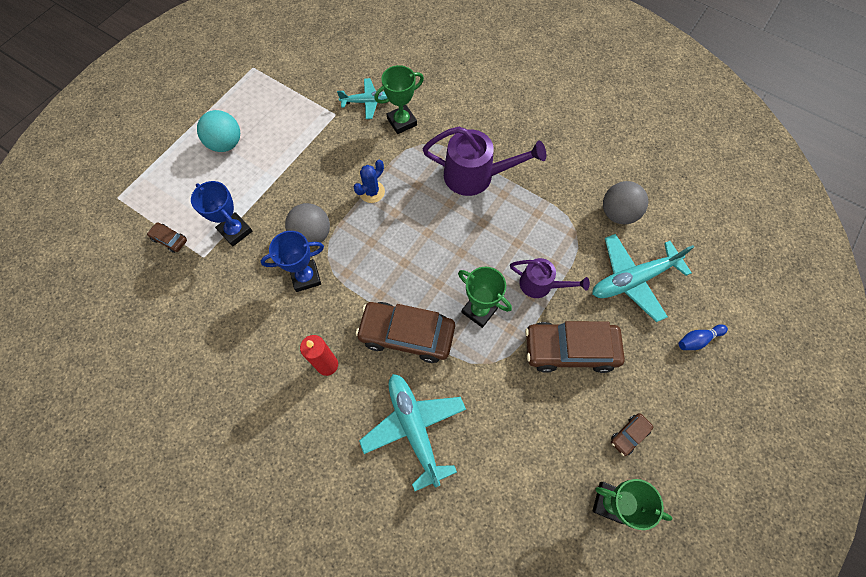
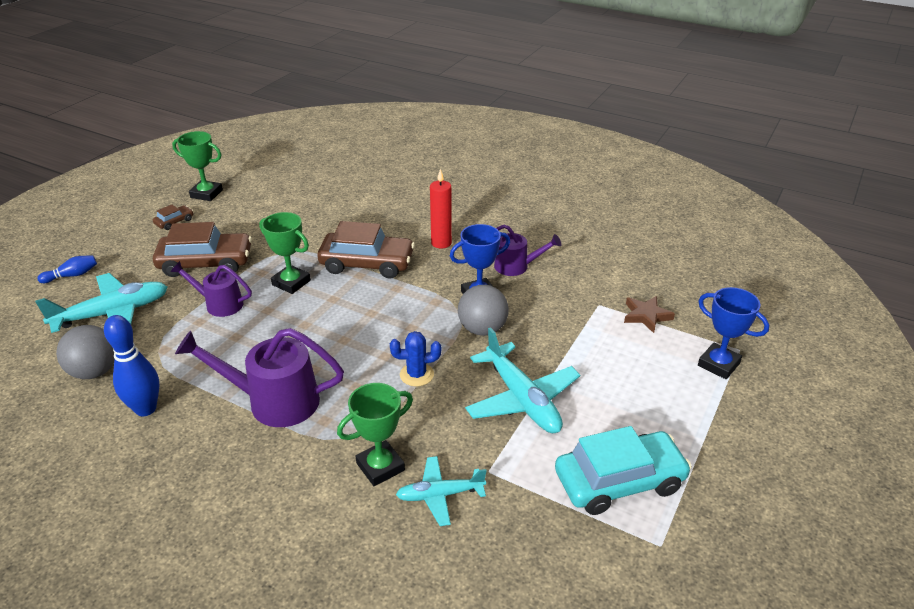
camera: 175 degrees right, 30 degrees down
(169, 240) = (646, 316): brown car -> brown star
(226, 144) = (638, 418): turquoise ball -> none
(235, 231) = (574, 327): blue trophy -> blue trophy (718, 364)
(258, 102) = (619, 481): none -> turquoise car
(259, 317) = (517, 266): none -> purple watering can
(372, 192) = (416, 374): blue cactus -> blue cactus turned 45 degrees clockwise
(414, 428) = (359, 216): turquoise plane -> turquoise plane (522, 399)
(565, 176) = (146, 409): none -> blue bowling pin

